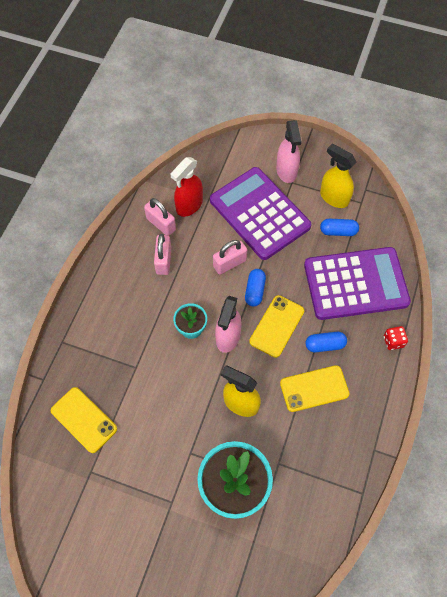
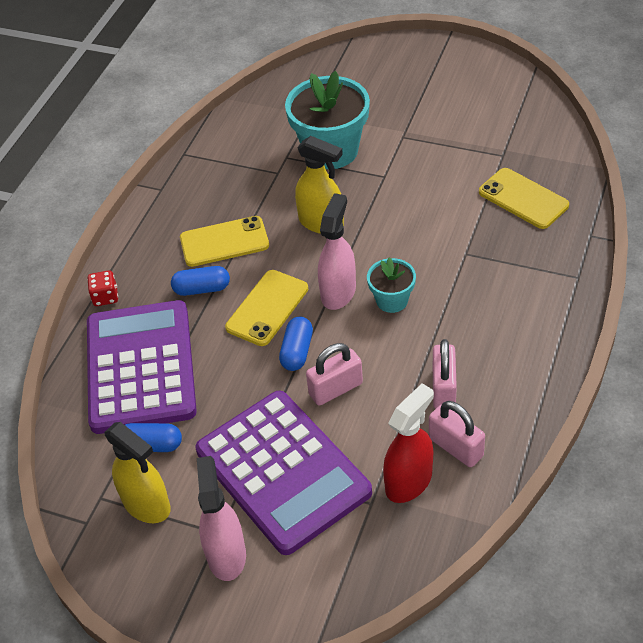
camera: 175 degrees left, 15 degrees down
(355, 284) = (141, 367): purple calculator -> purple calculator turned 90 degrees clockwise

